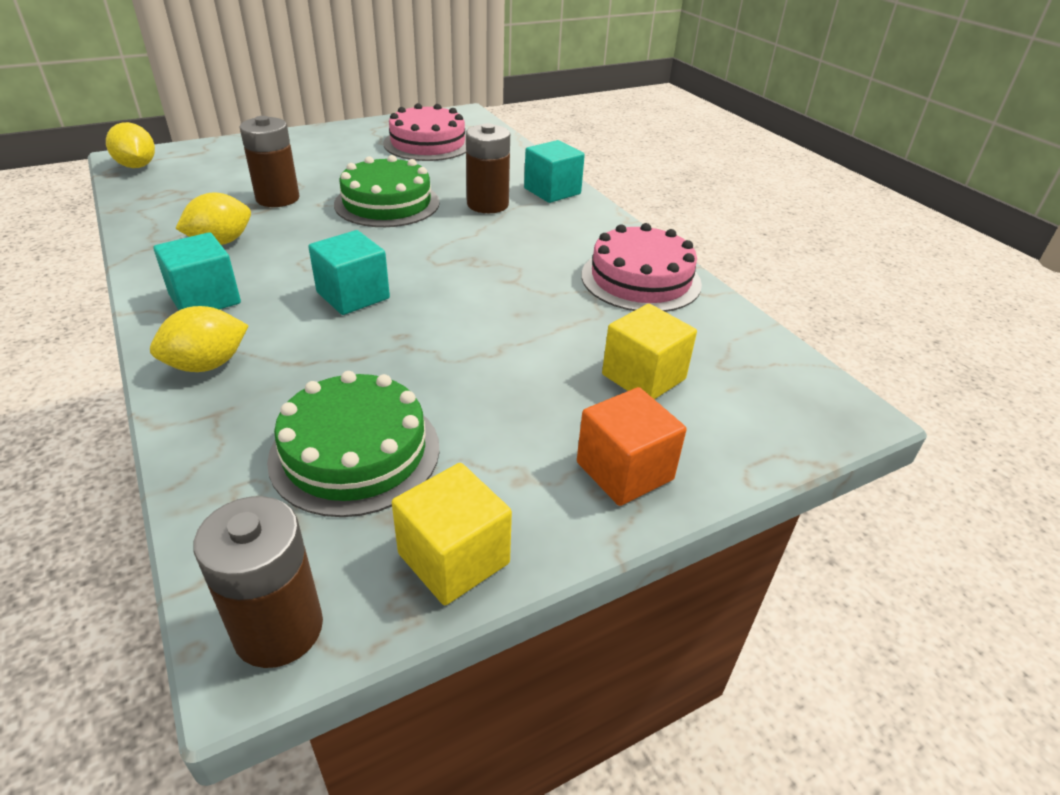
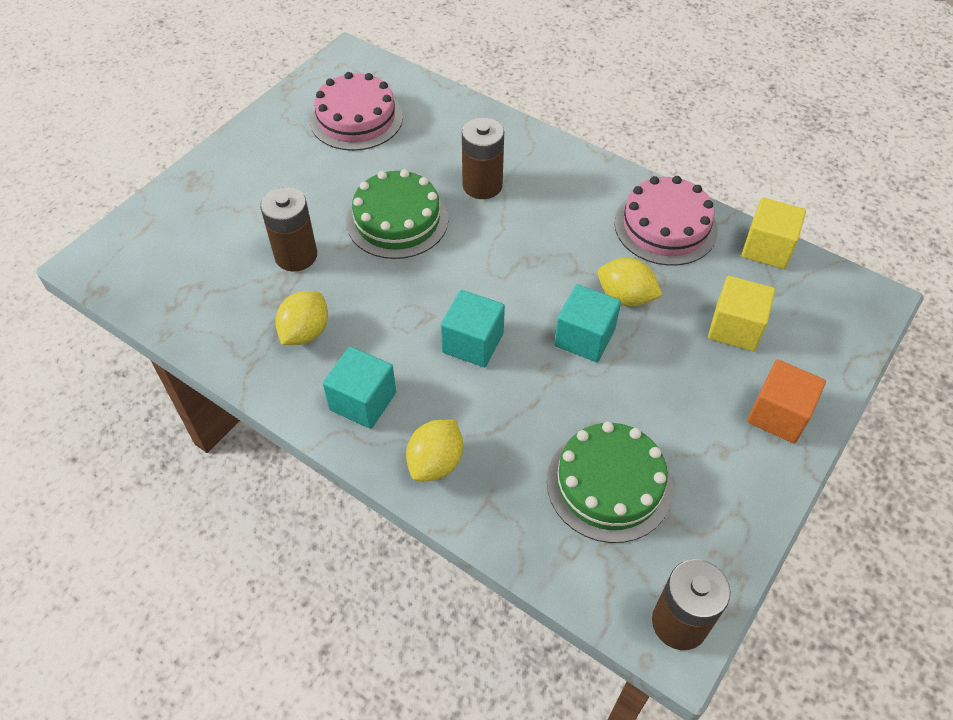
camera: 25 degrees left, 15 degrees up
(137, 166) = (113, 268): yellow lemon -> yellow lemon (625, 297)
(454, 558) = (732, 528): yellow cube -> yellow cube (767, 248)
(552, 191) = (520, 144): turquoise cube -> turquoise cube (584, 337)

